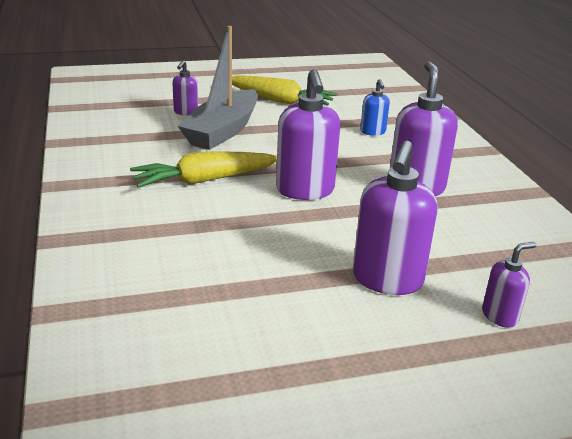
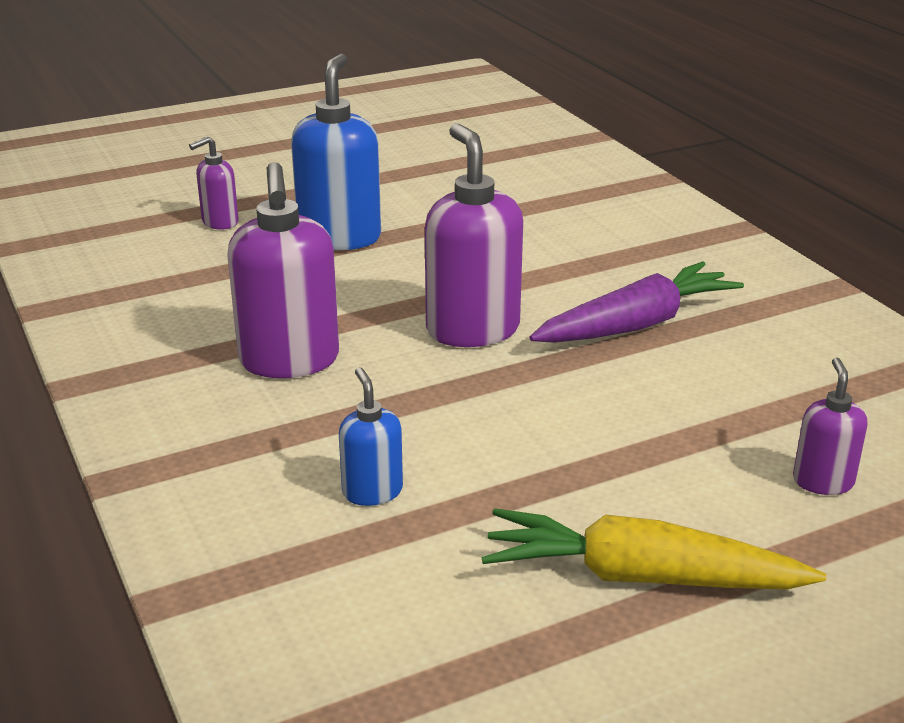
camera: 170 degrees right, 0 degrees up
(204, 180) = (637, 324): yellow carrot -> purple carrot
(223, 131) = (694, 436): grey boat -> none
(387, 280) = (340, 237): purple soap dispenser -> blue soap dispenser

